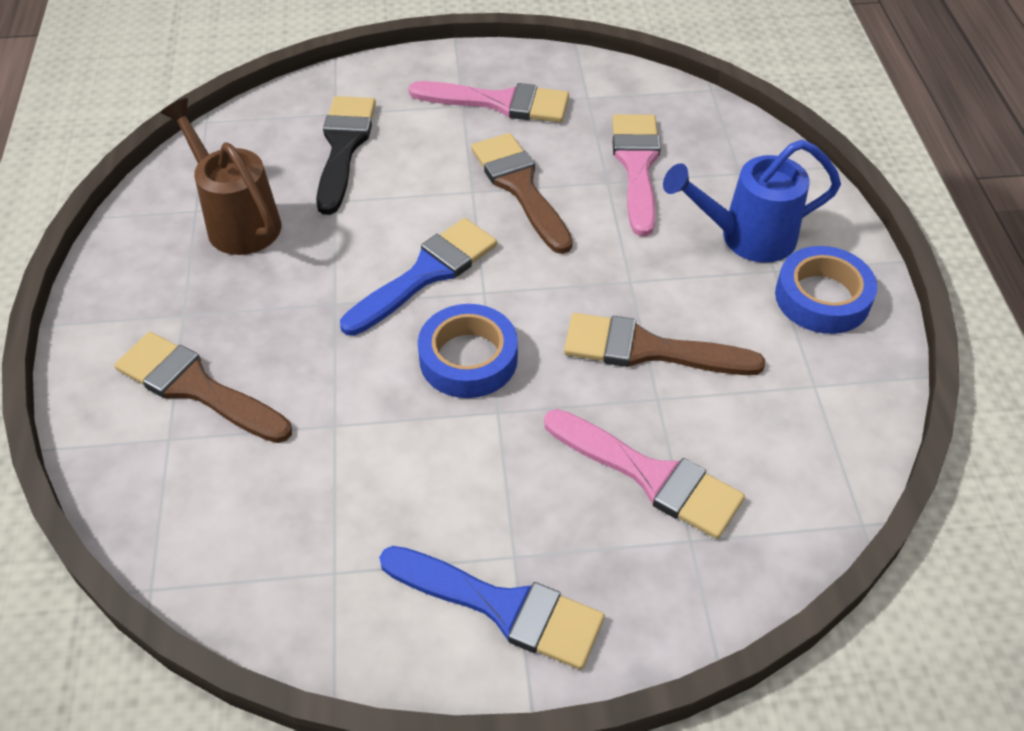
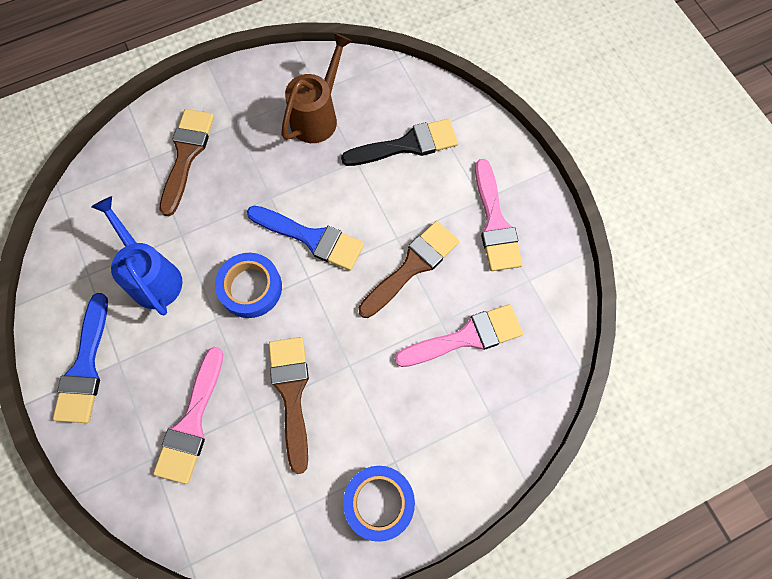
camera: 70 degrees right, 20 degrees up
(747, 237) = (421, 435): blue watering can -> blue watering can (152, 277)

